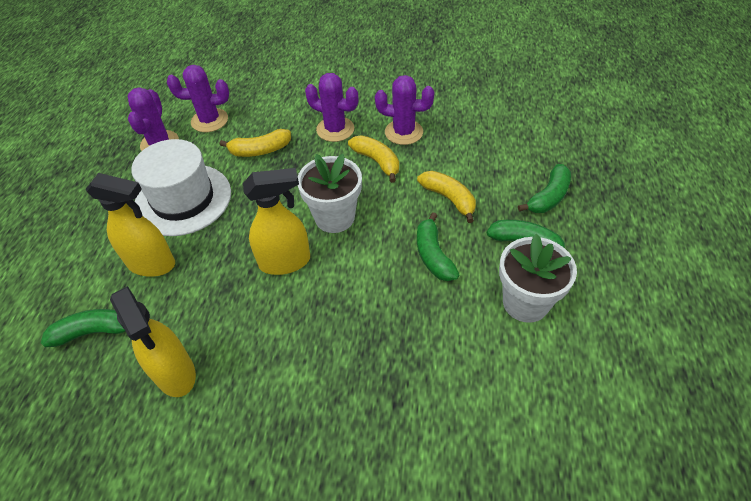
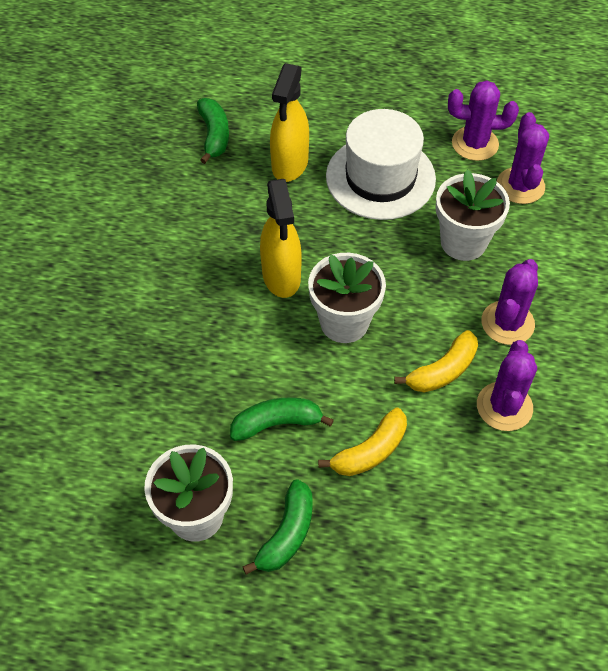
camera: 90 degrees right, 5 degrees up
(175, 373) = (161, 200): yellow spray bottle -> none
(260, 150) = (463, 242): yellow banana -> white flower pot
(548, 197) = (368, 581): green banana -> none

